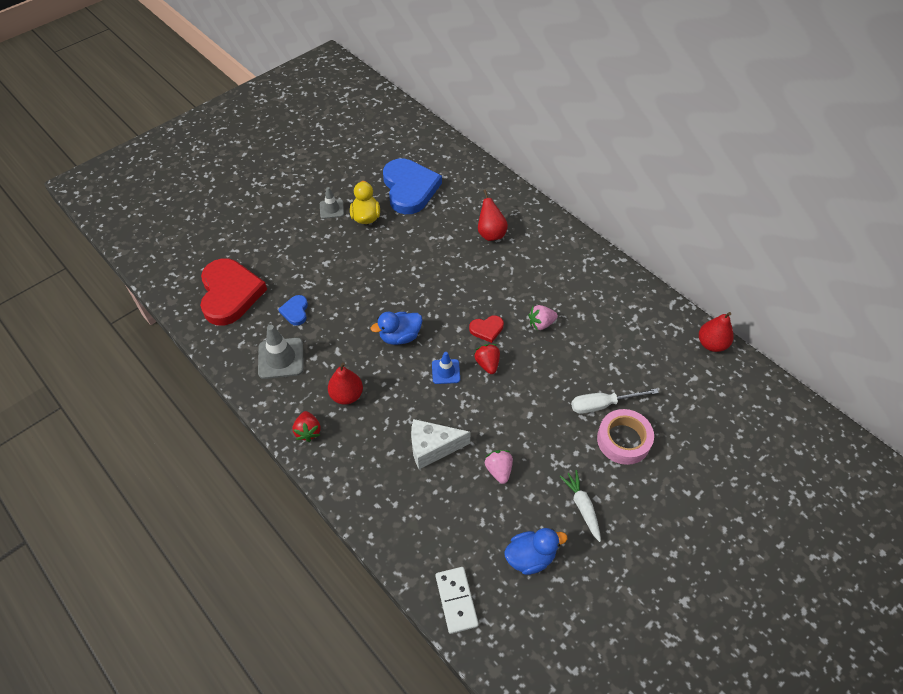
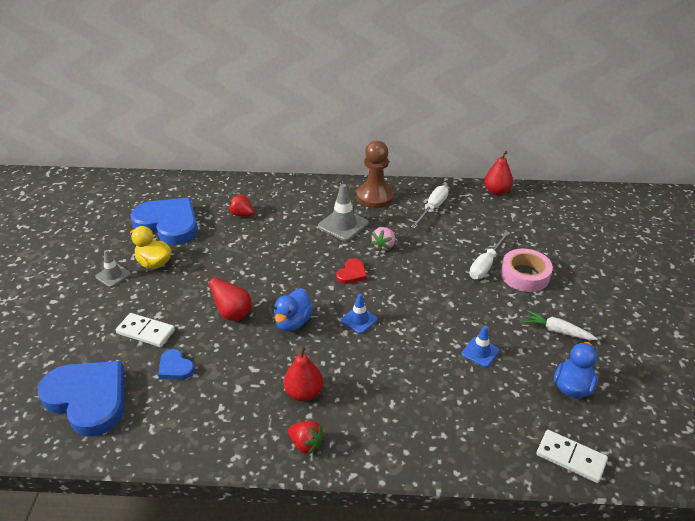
camera: 45 degrees left, 15 degrees down
(230, 294) = (88, 398): red heart -> blue heart
(281, 358) = (208, 411): grey traffic cone -> grey traffic cone (343, 225)
(306, 270) = (146, 332): none -> white domino
(432, 448) = (418, 375): white cheese -> none
(487, 364) = (382, 294): red strawberry -> red strawberry (242, 214)
(491, 234) = (274, 215): red pear -> red pear (233, 314)
(498, 470) = (480, 352): pink strawberry -> blue traffic cone
(592, 272) = (375, 197): none -> brown pawn
(627, 319) = (432, 208): none -> white screwdriver

